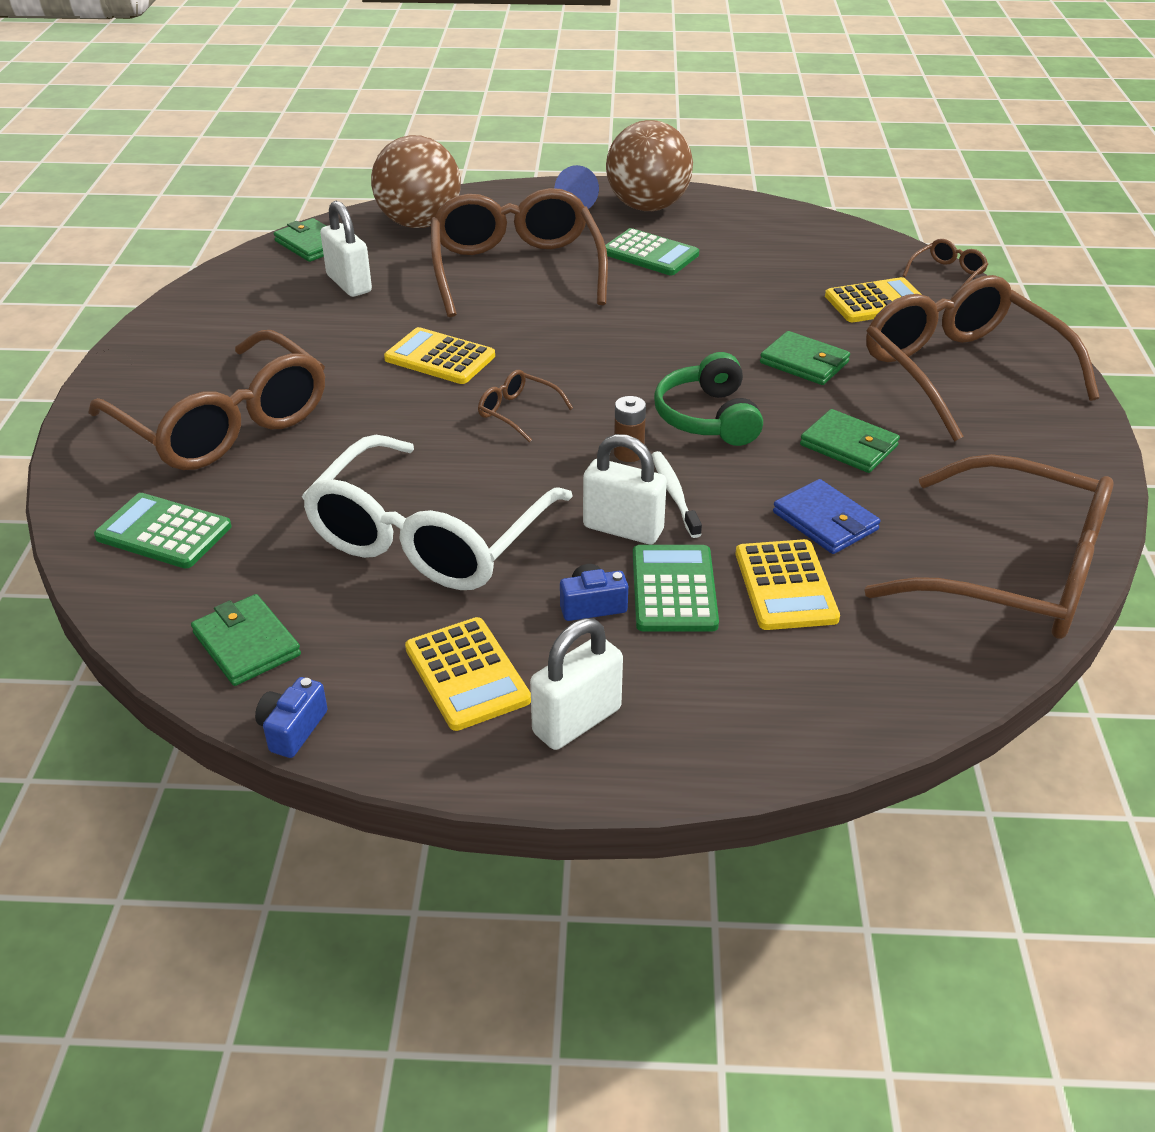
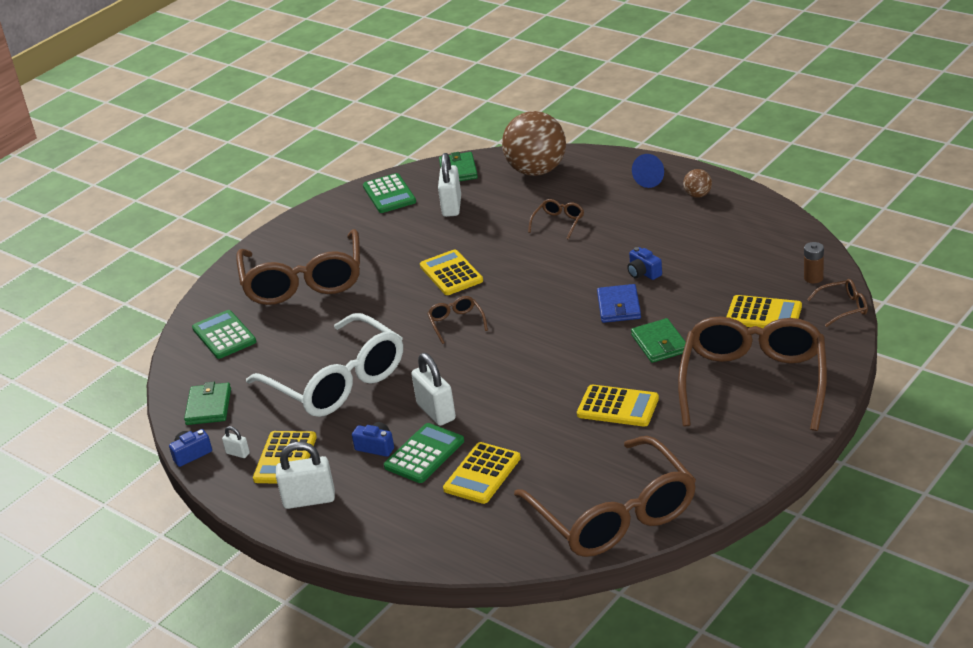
camera: 40 degrees right, 5 degrees down
(376, 697) = (238, 453): none -> white padlock
(429, 538) = (337, 382): white glasses -> white glasses turned 105 degrees counterclockwise
(516, 269) = (559, 223): brown glasses -> brown glasses, size x0.40
(628, 453) = (488, 369): brown battery -> brown battery (813, 278)
(647, 207) = (698, 195): brown ball -> brown ball, size x0.43
(650, 254) = (656, 234): green calculator -> green calculator (389, 194)
(674, 494) = (484, 402): white toothbrush -> none
(687, 295) = (643, 273): none -> blue camera
(708, 418) = (557, 361): green headphones -> none
(825, 521) = (547, 447): blue wallet -> blue wallet (619, 306)
(848, 446) = (618, 407): green wallet -> yellow calculator

